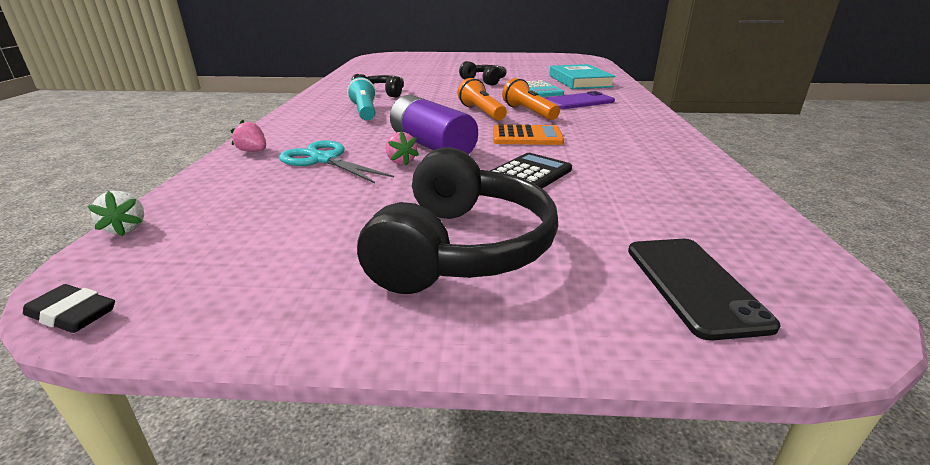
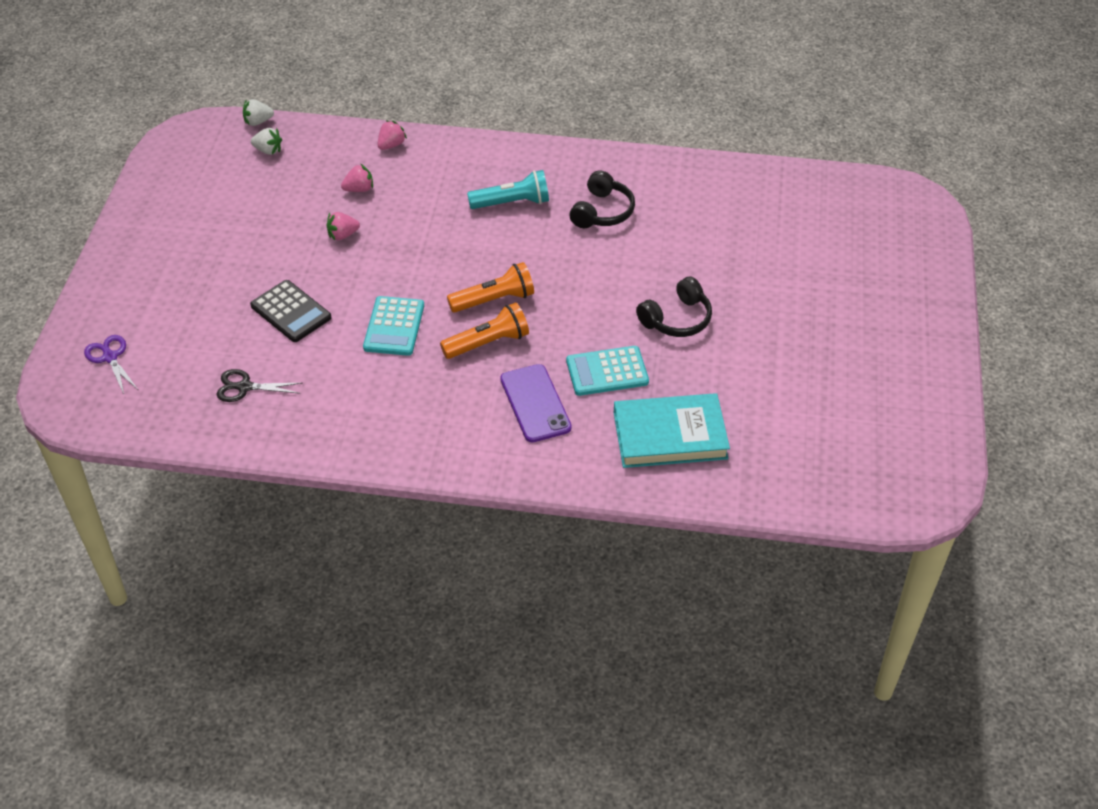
camera: 95 degrees right, 20 degrees up
(72, 314) = (171, 134): black eraser -> none
(210, 214) = (268, 150): none -> white strawberry
(324, 160) = (359, 189): turquoise scissors -> pink strawberry
(432, 146) = (380, 255): purple battery -> none
(461, 248) = (184, 264): black headphones -> none
(527, 136) = (394, 327): orange calculator -> turquoise calculator
(654, 186) = (244, 387): none -> black scissors
(693, 285) = (110, 357): black phone -> purple scissors

